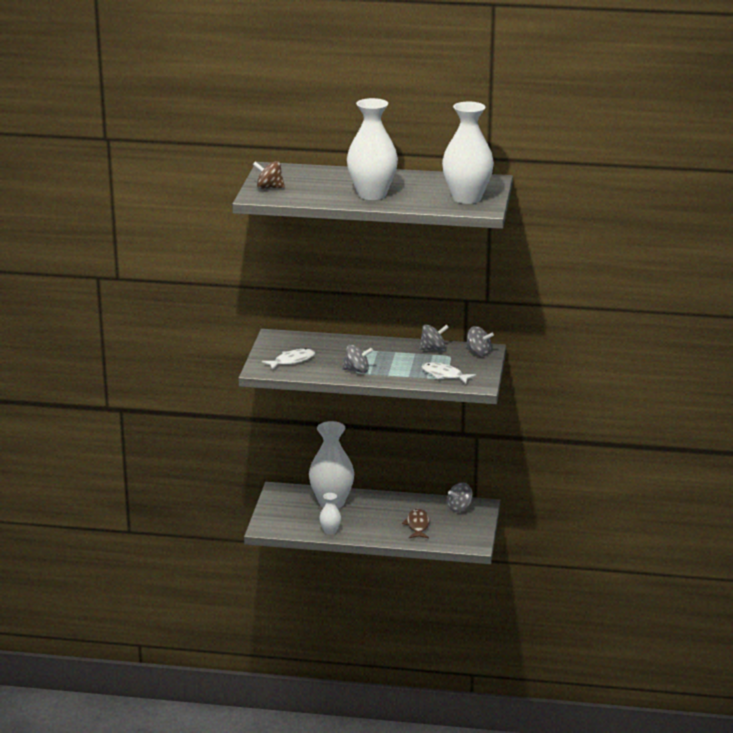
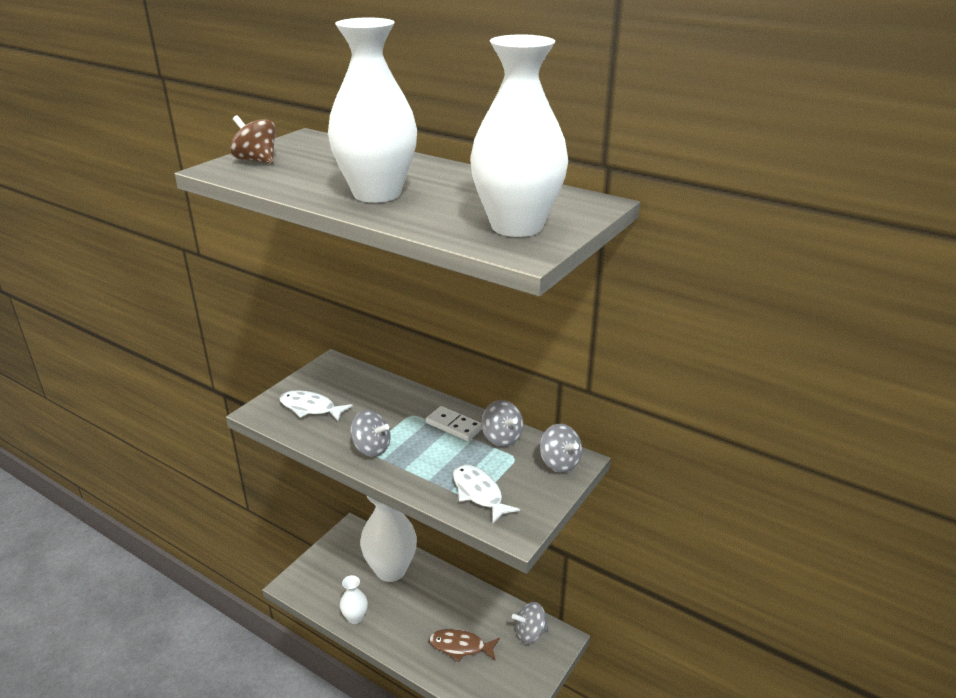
camera: 25 degrees right, 5 degrees up
(292, 361) = (310, 408): white fish -> white fish turned 150 degrees counterclockwise
(397, 349) = (454, 425): none -> white domino
(417, 525) = (460, 646): brown fish -> brown fish turned 105 degrees counterclockwise
(433, 349) = (502, 438): grey spinning top -> grey spinning top turned 45 degrees clockwise

